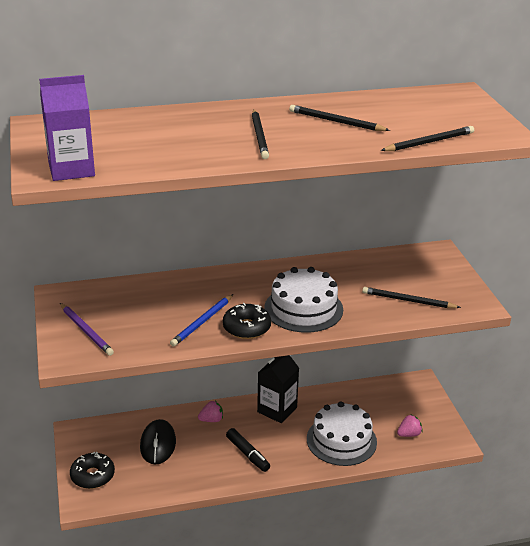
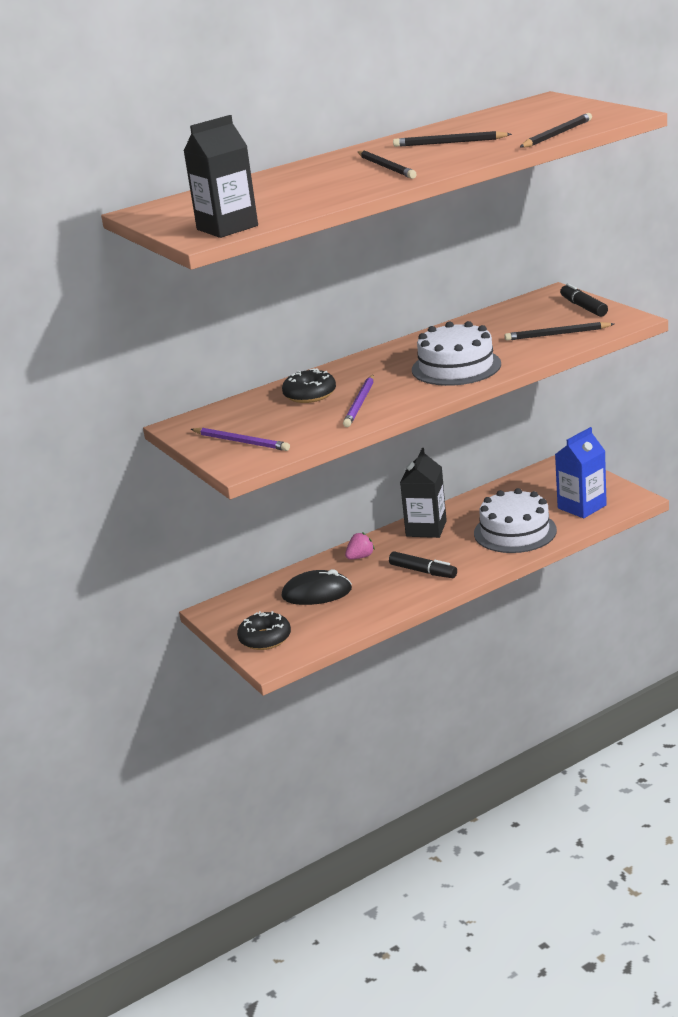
camera: 15 degrees left, 5 degrees down
(71, 169) = (227, 228): purple carton -> black carton
(158, 444) = (317, 593): black mouse -> black mouse turned 75 degrees counterclockwise
(202, 322) = (360, 403): blue pencil -> purple pencil
(246, 328) = (411, 395): black donut -> black donut (310, 394)
(409, 434) = (582, 507): pink strawberry -> blue carton
(450, 276) = (583, 307): none -> black marker

